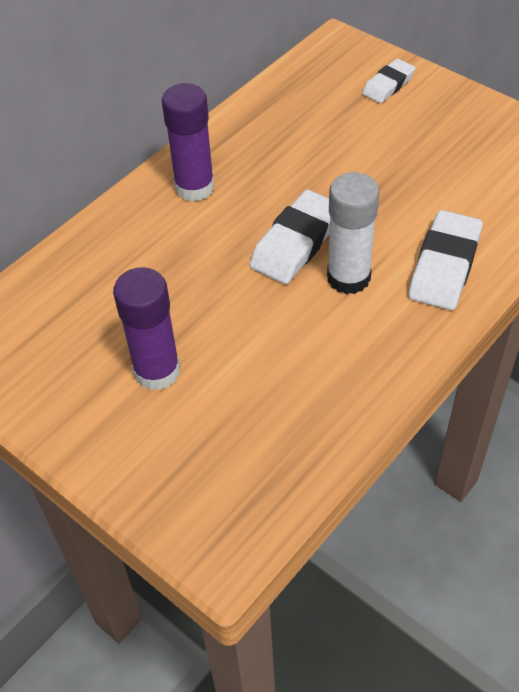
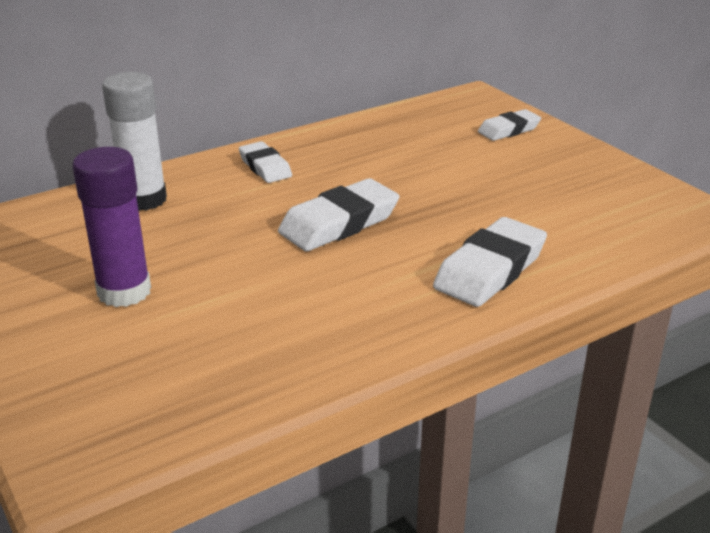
camera: 15 degrees right, 20 degrees down
(194, 187) = (265, 167): purple glue stick -> white eraser
(348, 277) = (377, 259): white glue stick -> white glue stick (144, 199)

